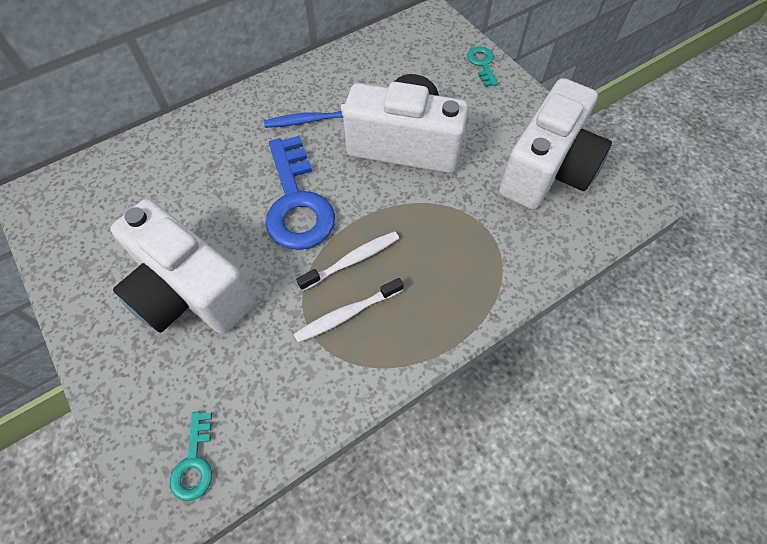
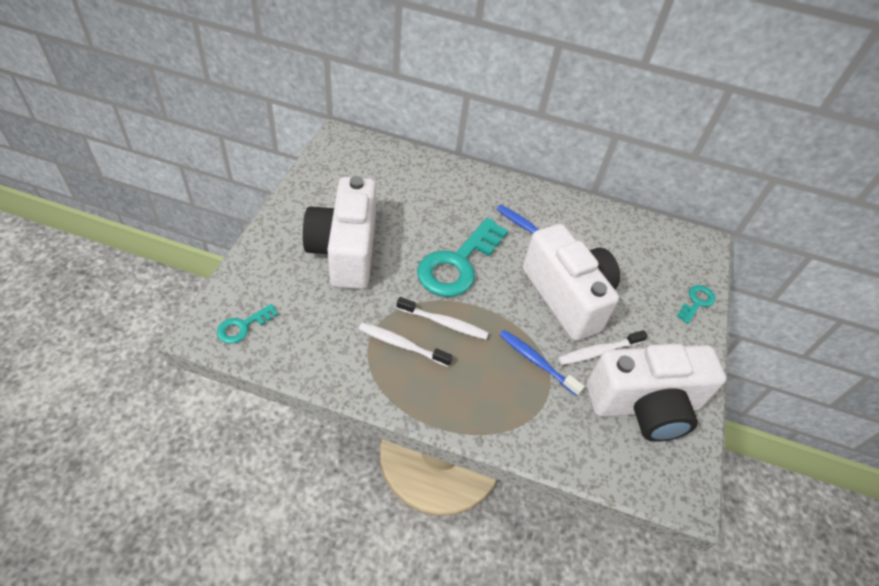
camera: 45 degrees right, 10 degrees down
(297, 203) = (457, 264): blue key -> turquoise key
(450, 215) = (536, 361): none -> blue toothbrush
(475, 163) = (598, 351): none -> white toothbrush

